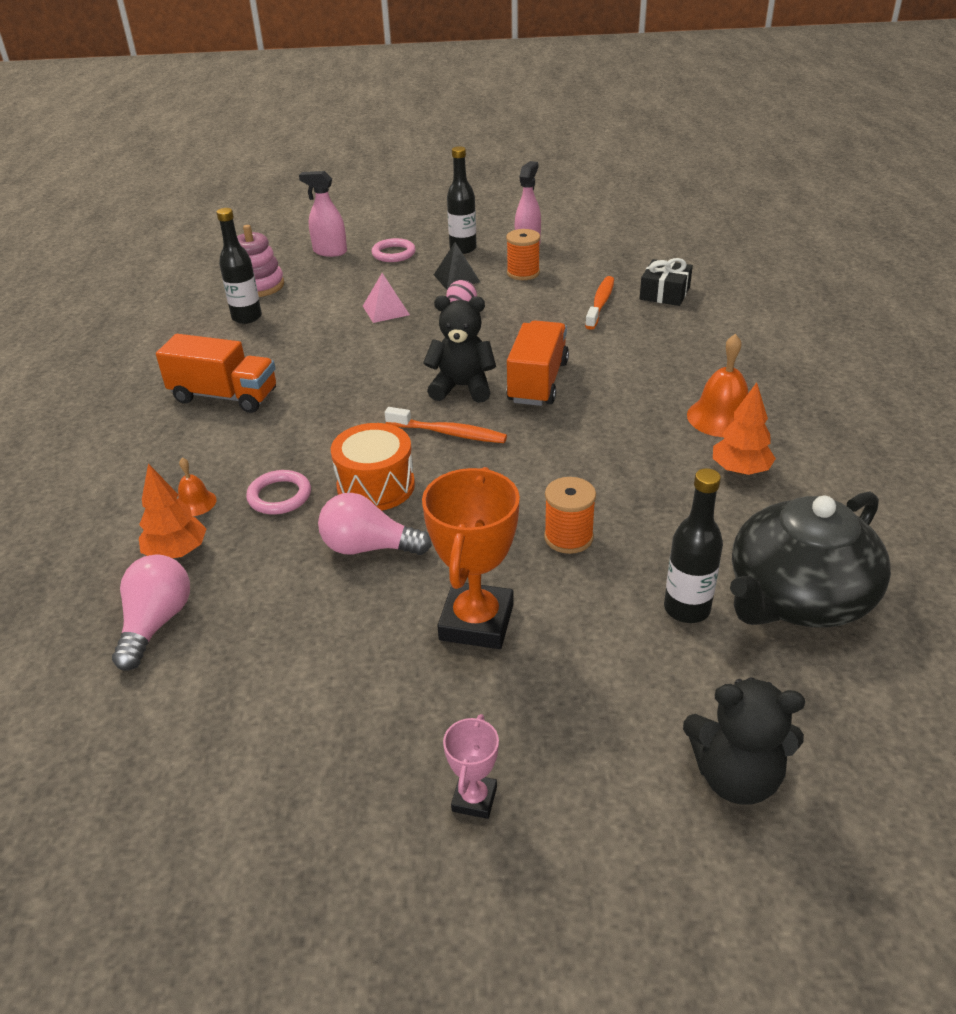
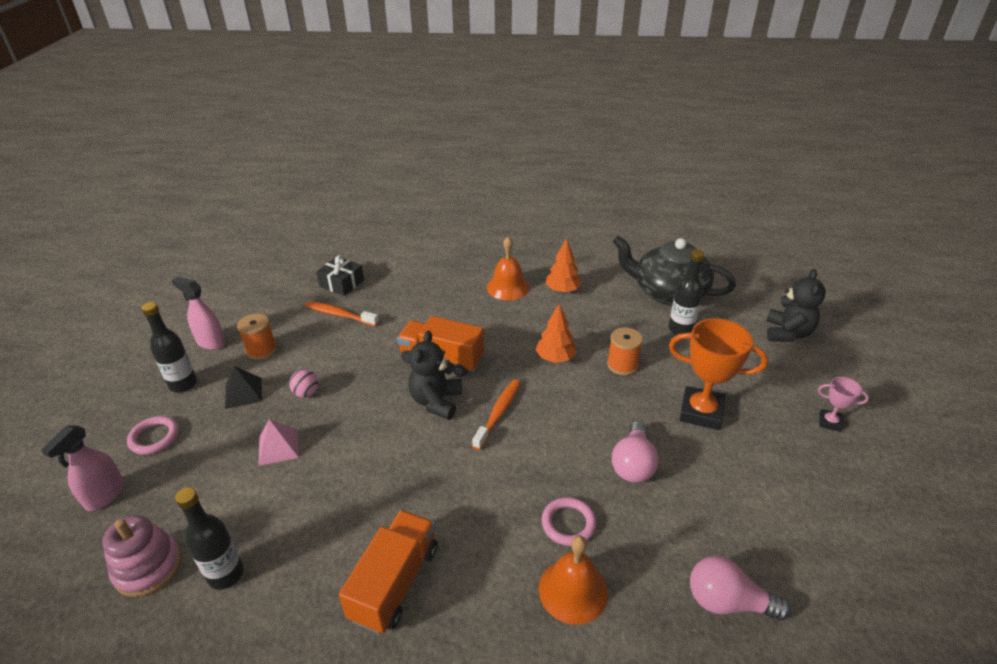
camera: 85 degrees left, 0 degrees up
(177, 552) = (641, 597): orange tree -> orange tree (555, 358)
(195, 503) = (573, 590): orange bell -> orange bell, size x1.81
(376, 486) = (561, 459): orange drum -> none
(797, 597) = (668, 292): black teapot -> black teapot turned 150 degrees clockwise

